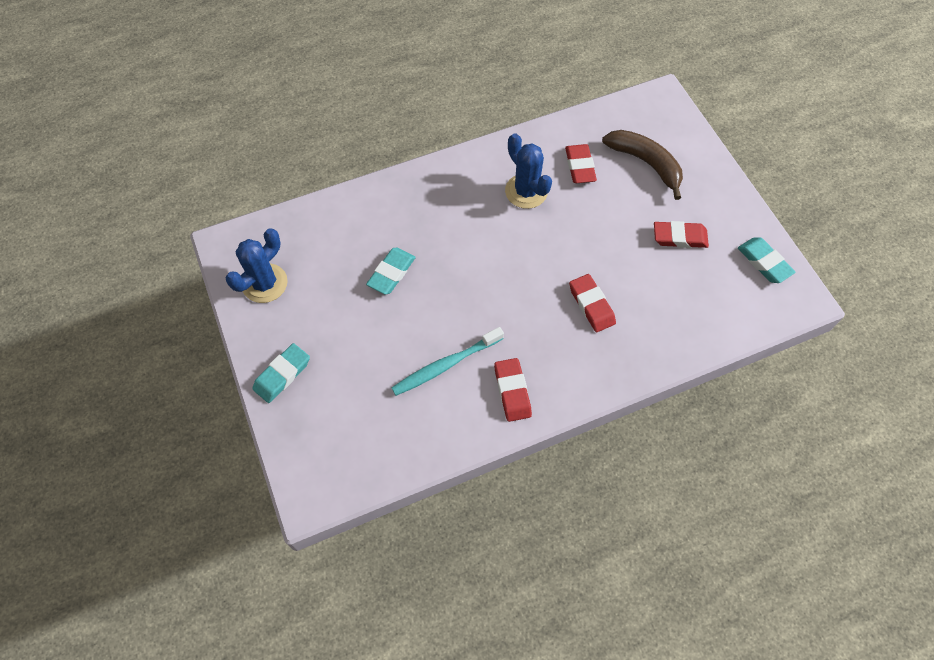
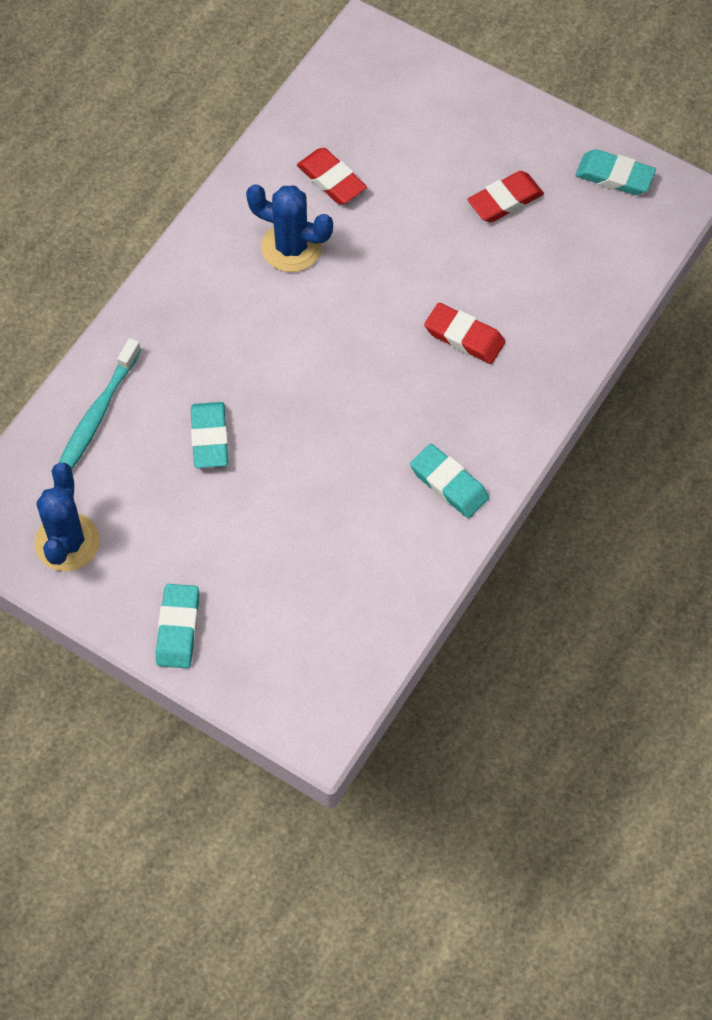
camera: 35 degrees left, 0 degrees up
(445, 365) = (354, 502): turquoise toothbrush -> turquoise toothbrush (96, 416)
(512, 391) = (449, 484): red eraser -> turquoise eraser
(646, 163) = (405, 132): brown banana -> none

